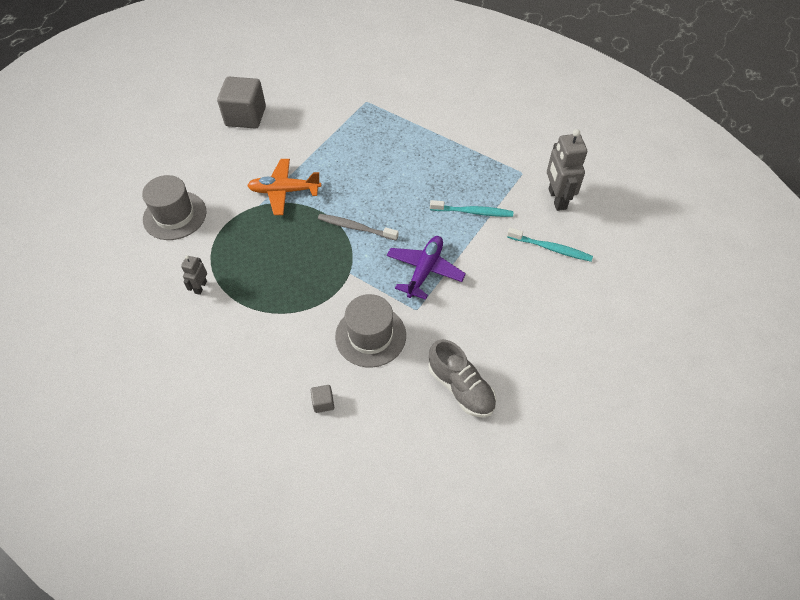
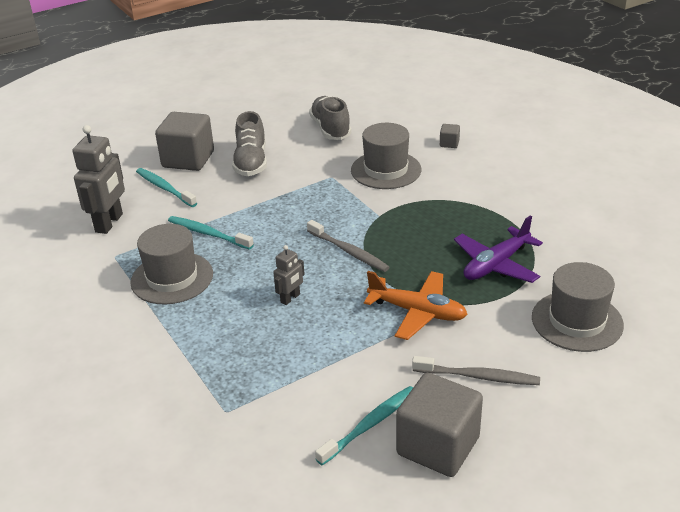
camera: 155 degrees left, 20 degrees down
(200, 287) = (549, 241): grey robot -> grey robot (290, 298)
(233, 159) = (478, 376): none -> grey toothbrush
(285, 116) = (370, 425): none -> turquoise toothbrush
(425, 270) = (301, 200): purple plane -> purple plane (496, 265)
(466, 168) = (172, 278): none -> grey hat
(503, 306) = (251, 162): none -> grey shoe
(564, 291) = (188, 159): none -> grey cube

